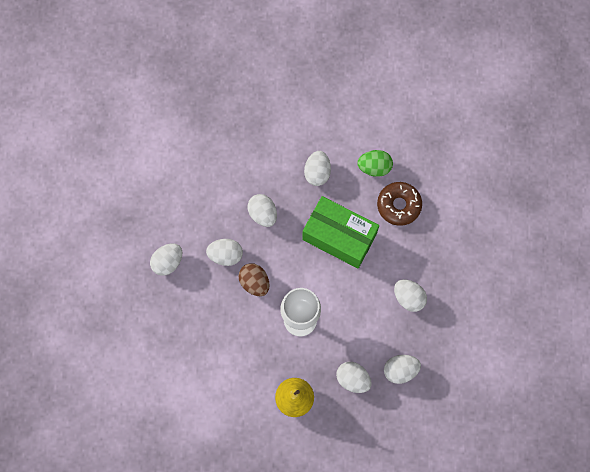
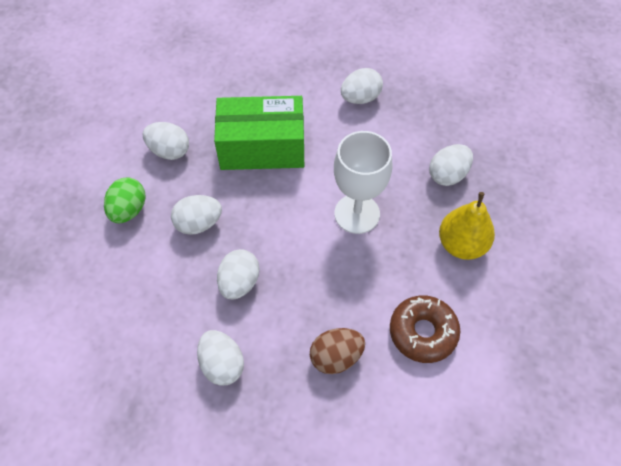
camera: 75 degrees left, 15 degrees down
(254, 282) = (290, 255): brown egg -> brown egg (336, 357)
(339, 237) = (262, 147): green box -> green box turned 45 degrees clockwise
(374, 167) = (189, 93): green egg -> green egg (129, 210)
(398, 205) = (245, 81): brown donut -> brown donut (423, 332)
(400, 370) = (446, 126): white egg -> none

